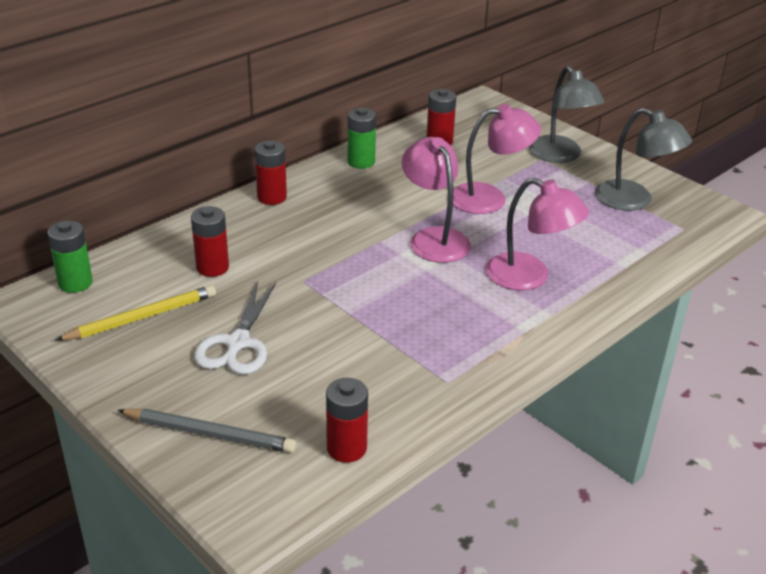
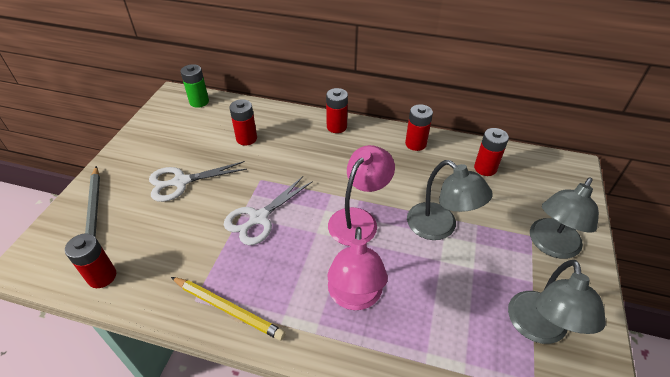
camera: 60 degrees right, 10 degrees up
(142, 317) = (184, 136): yellow pencil -> yellow pencil (228, 309)
(361, 162) = (415, 144): green battery -> red battery
(367, 301) = (259, 218): none -> white scissors
(489, 198) = (439, 228): pink lamp -> grey lamp

